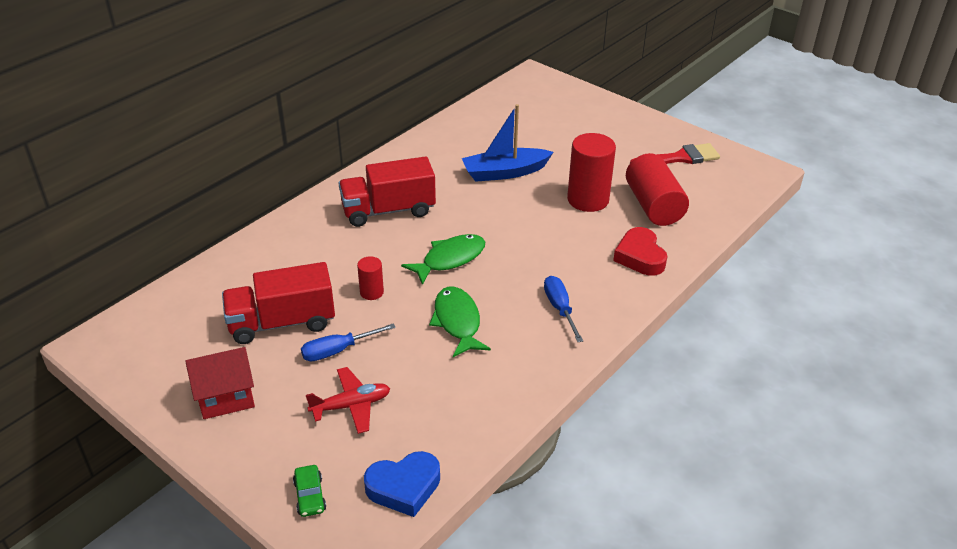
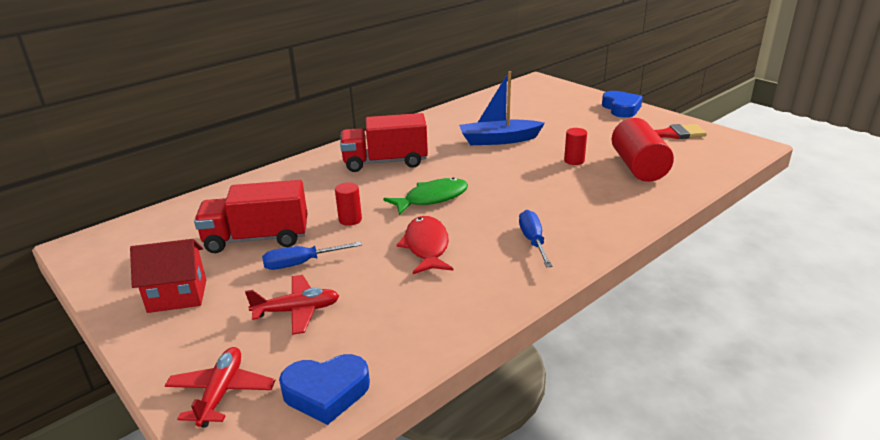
camera: 10 degrees right, 10 degrees down
(310, 496) = (221, 393): green car -> red plane
(457, 322) = (426, 246): green fish -> red fish
(588, 200) = (574, 161): red cylinder -> red cylinder, size x0.50
(630, 119) = (621, 108): none -> blue heart
(640, 257) = (621, 204): red heart -> none

